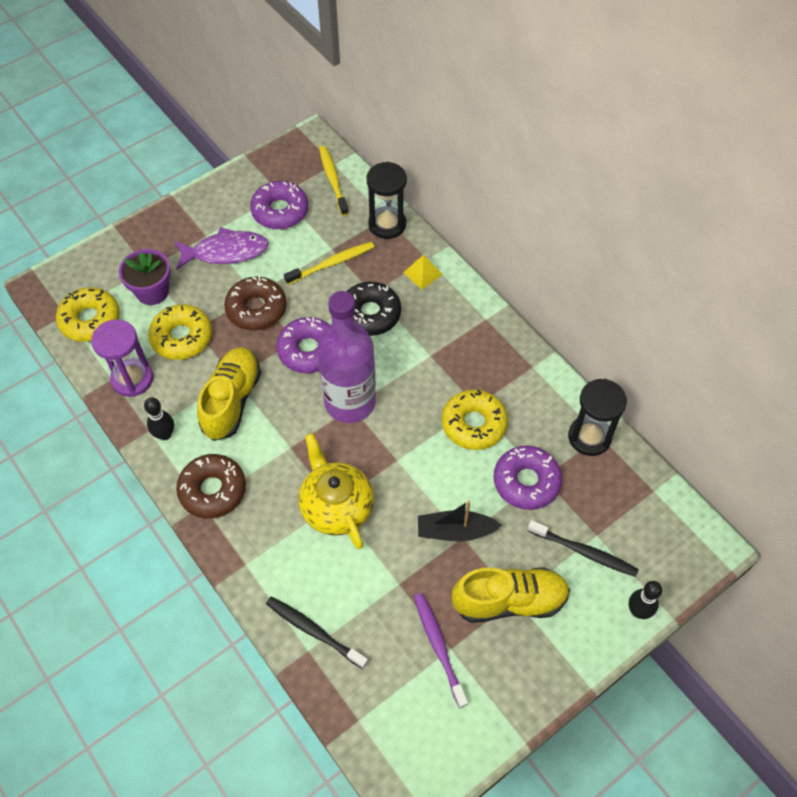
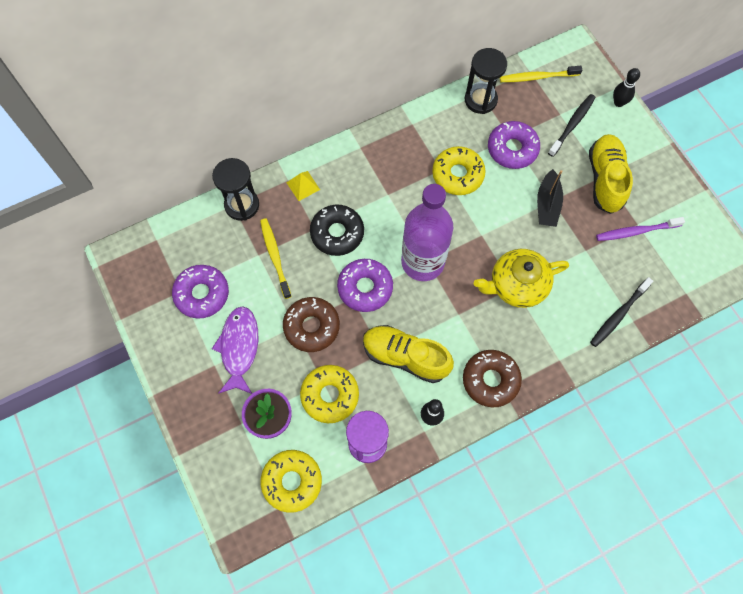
camera: 80 degrees left, 10 degrees up
(333, 180) = (176, 243): yellow toothbrush -> yellow toothbrush (537, 77)

